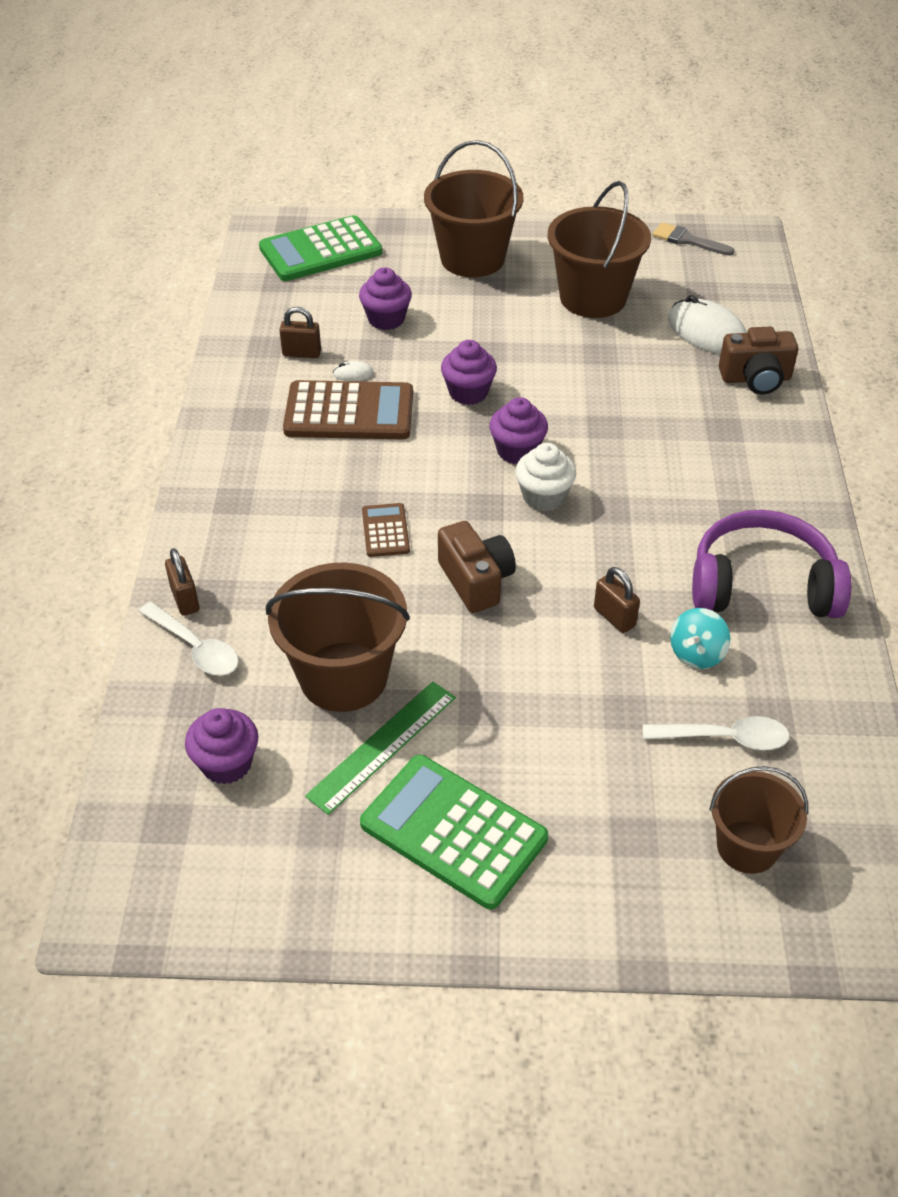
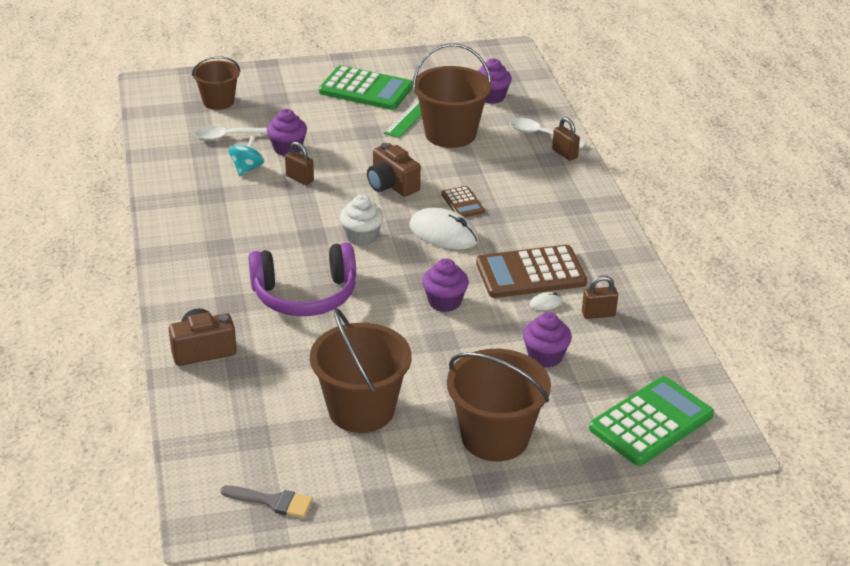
camera: 165 degrees right, 10 degrees down
(517, 451) = (390, 264): purple cupcake -> purple cupcake (287, 148)
(707, 332) = (247, 389): white mouse -> white mouse (443, 233)
(762, 585) = (205, 207): purple headphones -> purple headphones (305, 295)

